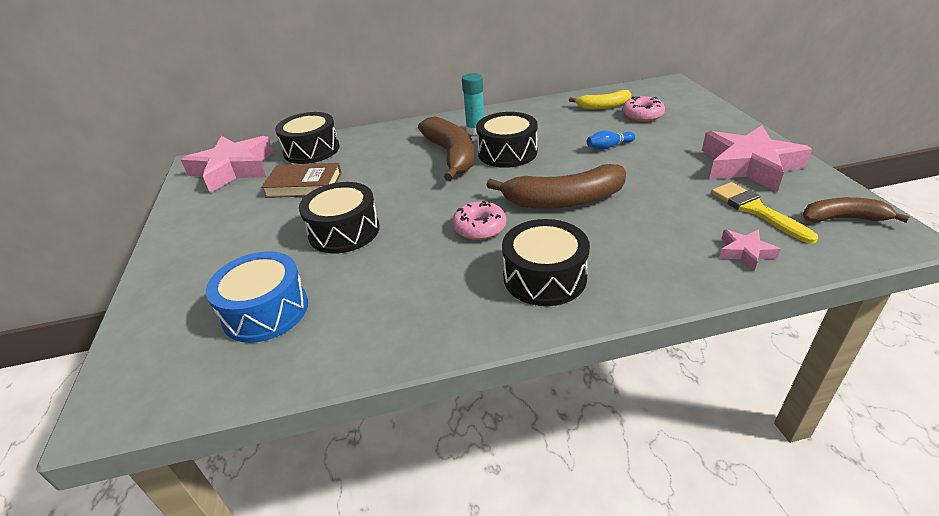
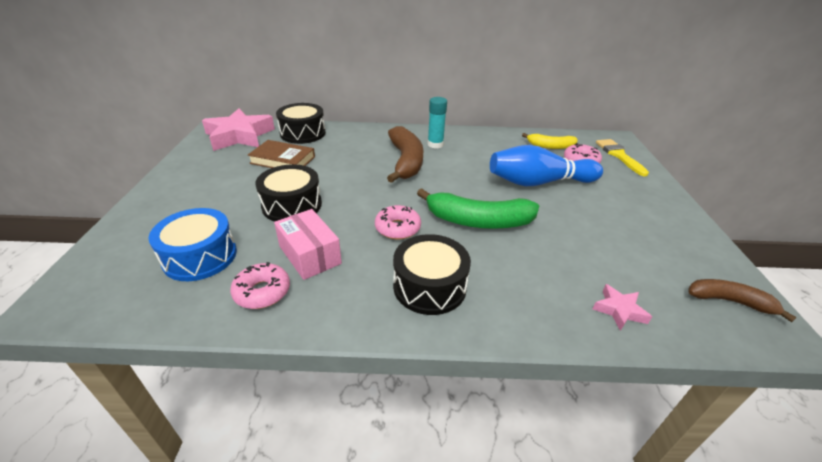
camera: 10 degrees right, 0 degrees up
(362, 329) = (262, 292): none -> pink donut
(395, 278) = (310, 255): none -> pink box
(507, 152) = (451, 169): black drum -> none
(563, 200) = (478, 221): brown banana -> green banana
(608, 146) = (539, 182): blue bowling pin -> blue bowling pin, size x2.46
(749, 166) = (658, 228): pink star -> none
(756, 210) = (647, 272): yellow brush -> yellow brush (619, 155)

